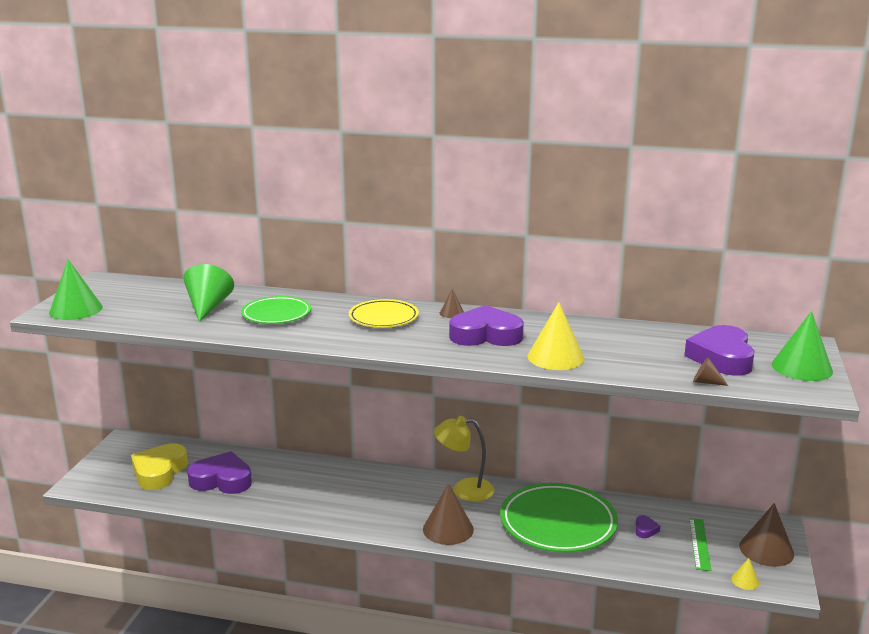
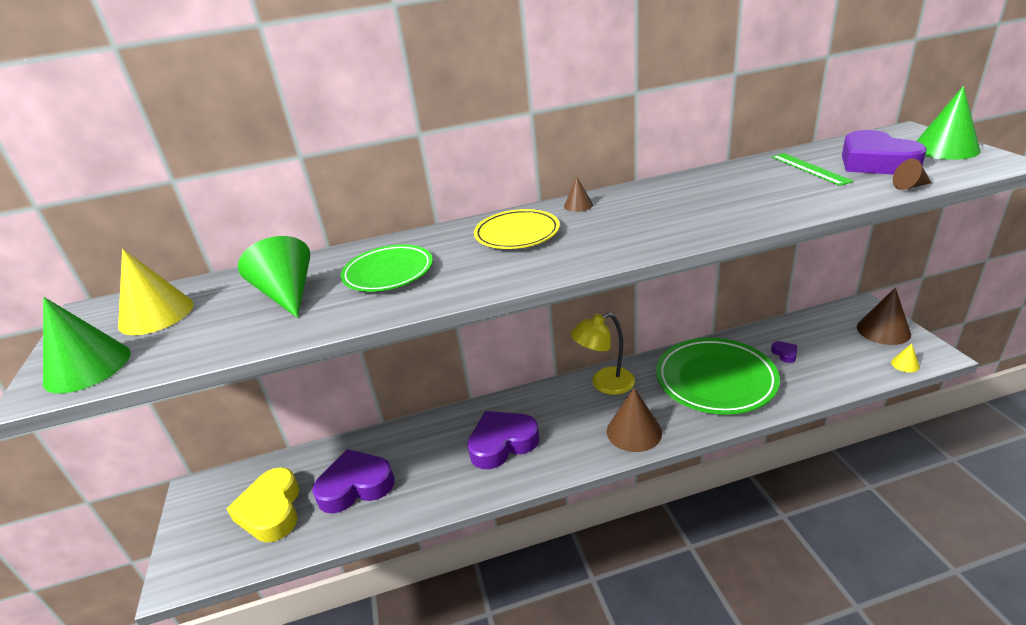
camera: 25 degrees left, 10 degrees up
(486, 335) = (648, 214): purple heart -> purple heart (502, 443)
(555, 357) = (749, 211): yellow cone -> yellow cone (156, 314)
(699, 544) = (836, 347): green ruler -> green ruler (810, 169)

